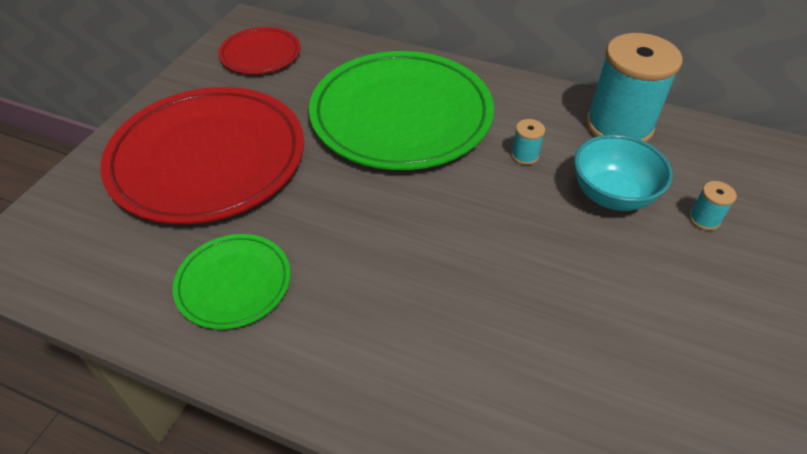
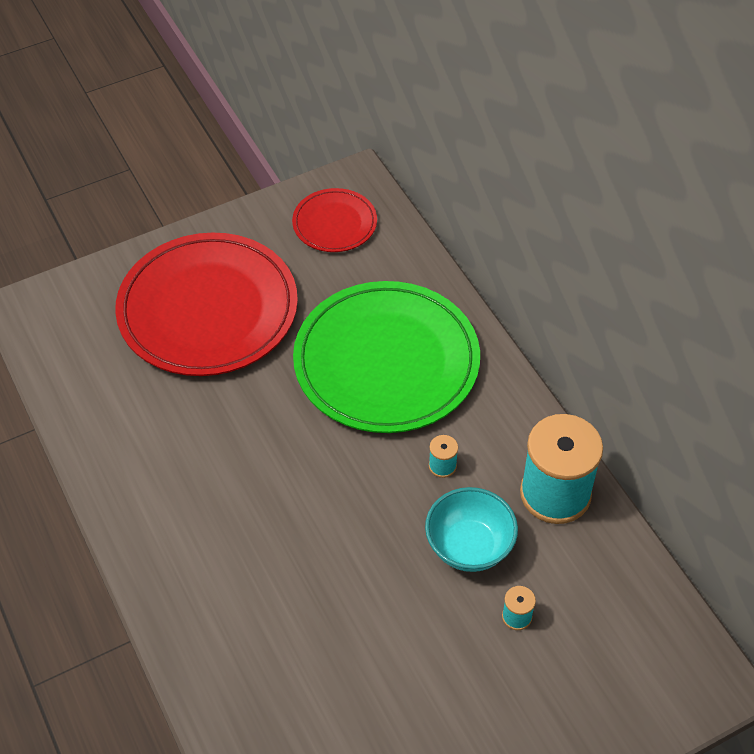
camera: 40 degrees right, 5 degrees up
(233, 283) = (142, 426): green plate -> none

